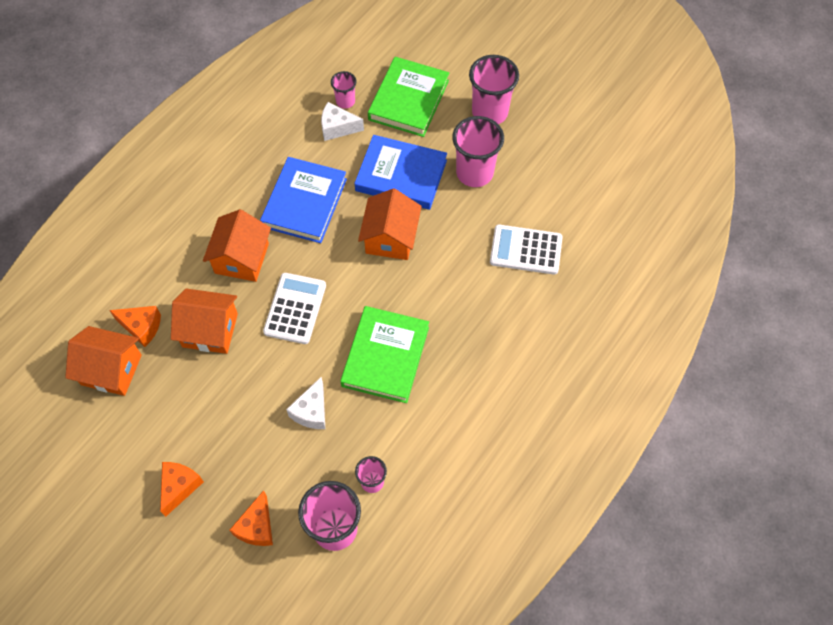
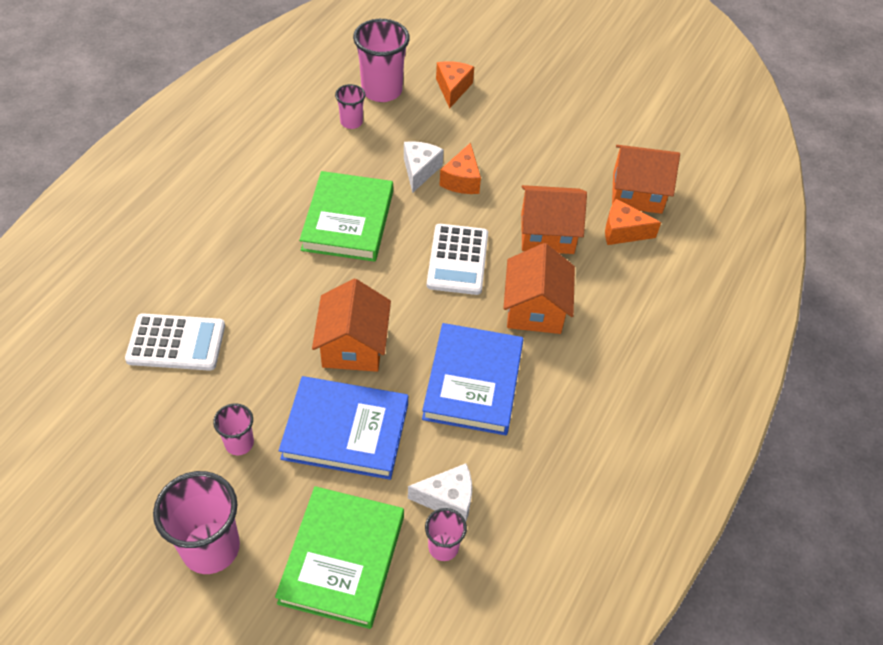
camera: 170 degrees right, 10 degrees down
(179, 487) = (531, 110): orange cheese -> orange cheese (462, 180)
(474, 173) = (239, 443): pink cup -> pink cup, size x0.53

